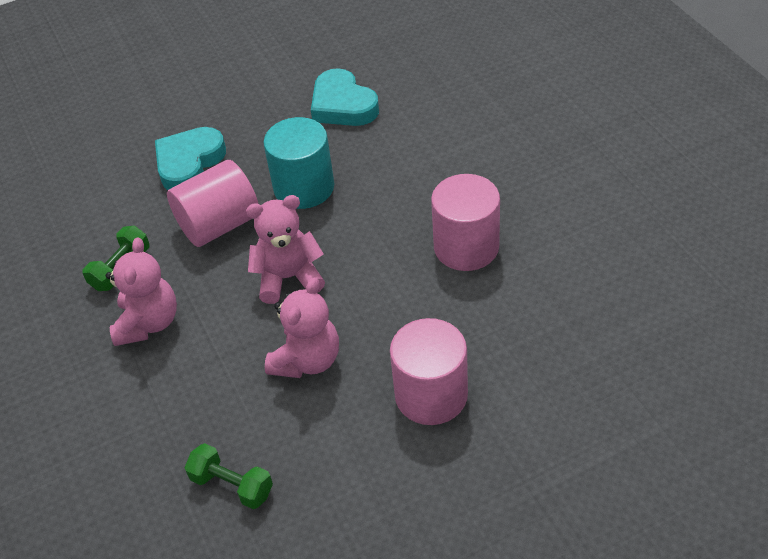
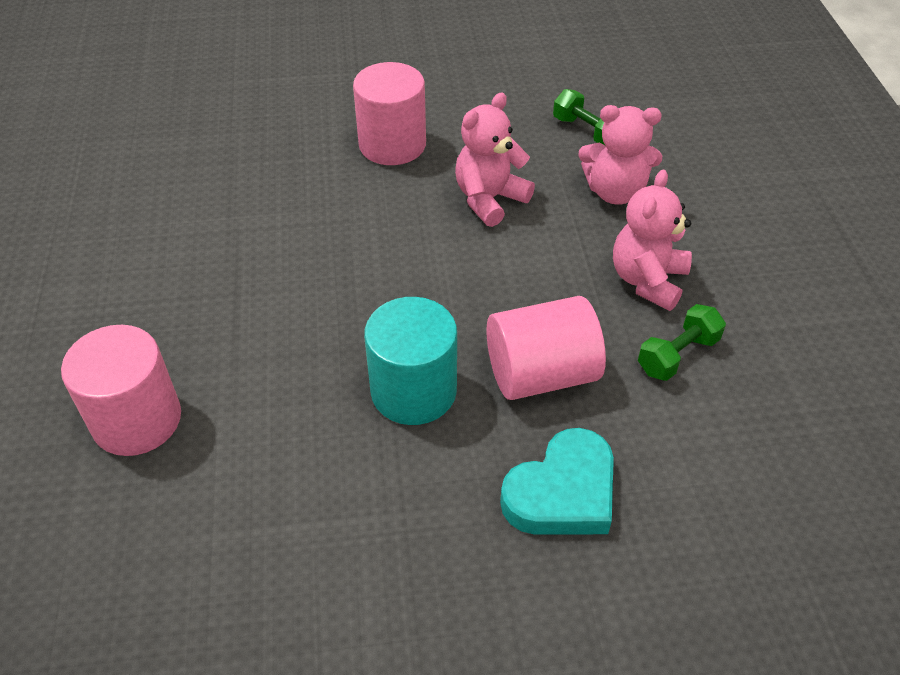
camera: 165 degrees left, 0 degrees up
(289, 278) = (478, 281): pink teddy bear -> pink teddy bear (615, 192)
(343, 105) = (292, 519): turquoise heart -> none
(466, 247) = (272, 254): pink cylinder -> pink cylinder (137, 420)

